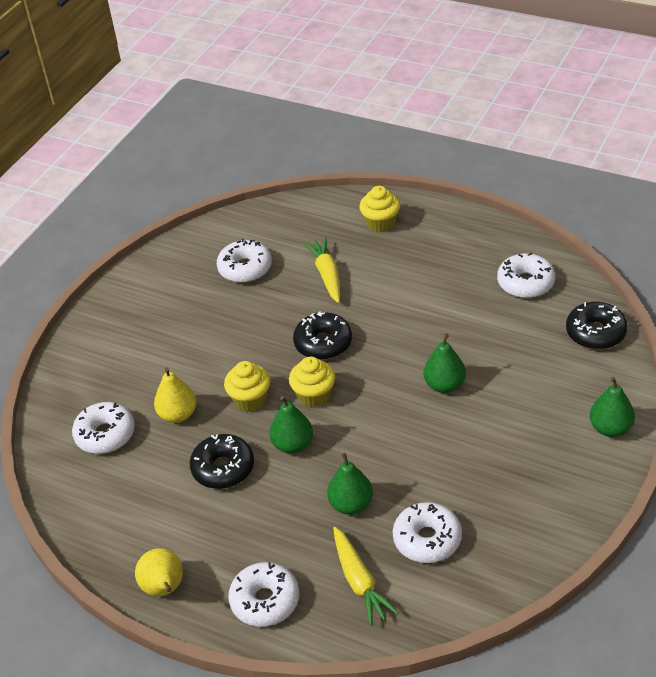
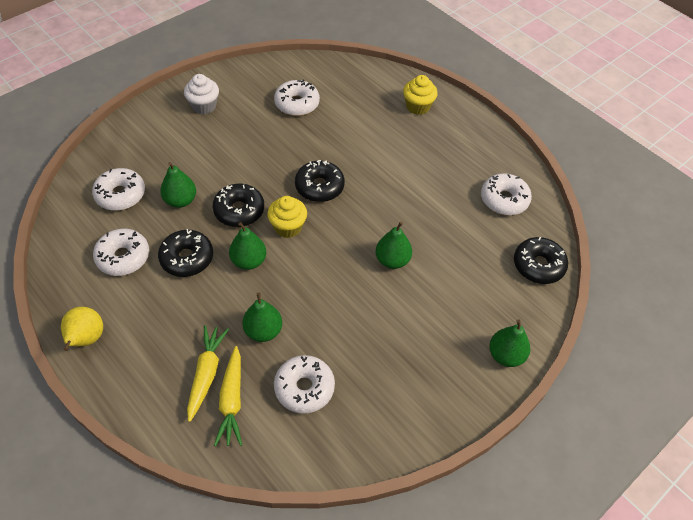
camera: 15 degrees right, 10 degrees up
(140, 309) = (204, 106): none -> white cupcake
(178, 414) = (180, 200): yellow pear -> green pear
(250, 400) = (239, 210): yellow cupcake -> black donut
(265, 601) = (152, 384): white donut -> white donut (123, 257)
(327, 275) = (354, 133): yellow carrot -> yellow carrot (206, 374)

